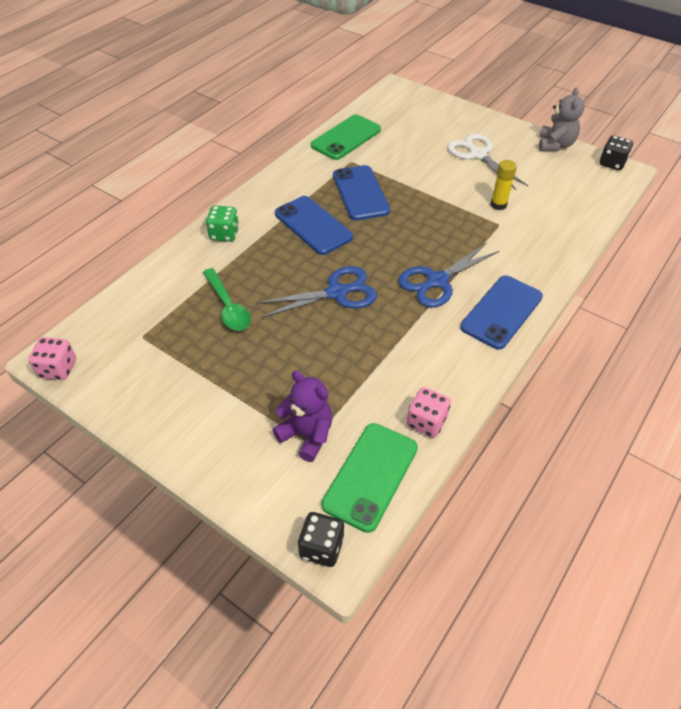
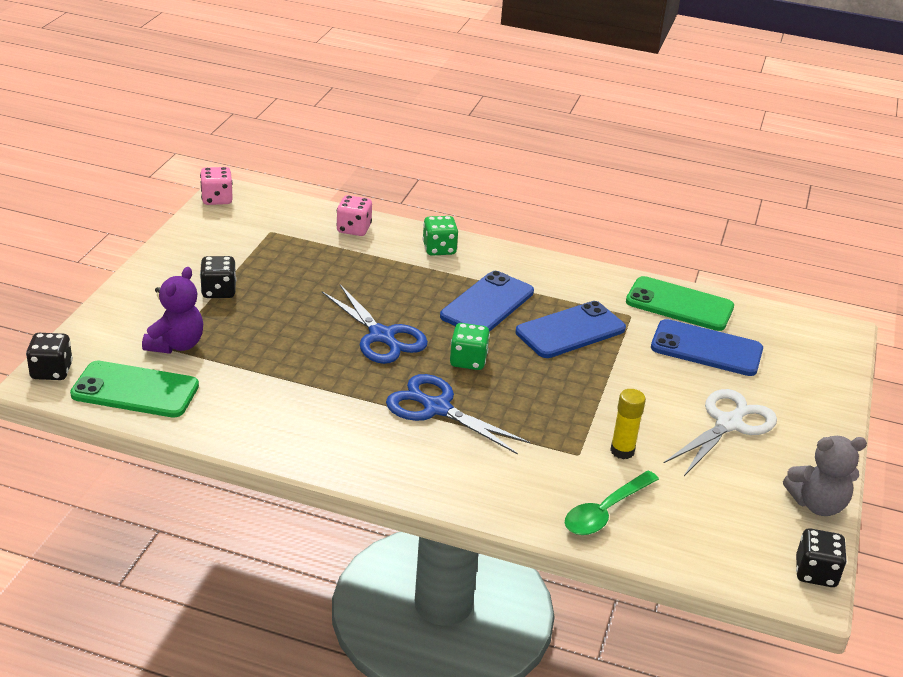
camera: 70 degrees right, 15 degrees down
(228, 307) = (330, 271): green spoon -> green spoon (605, 511)
(229, 390) = (219, 291): none -> black dice
(382, 252) = (468, 360): none -> green dice
(426, 422) = (212, 420): pink dice -> pink dice (354, 229)
(501, 312) = (405, 466): blue phone -> blue phone (706, 349)

